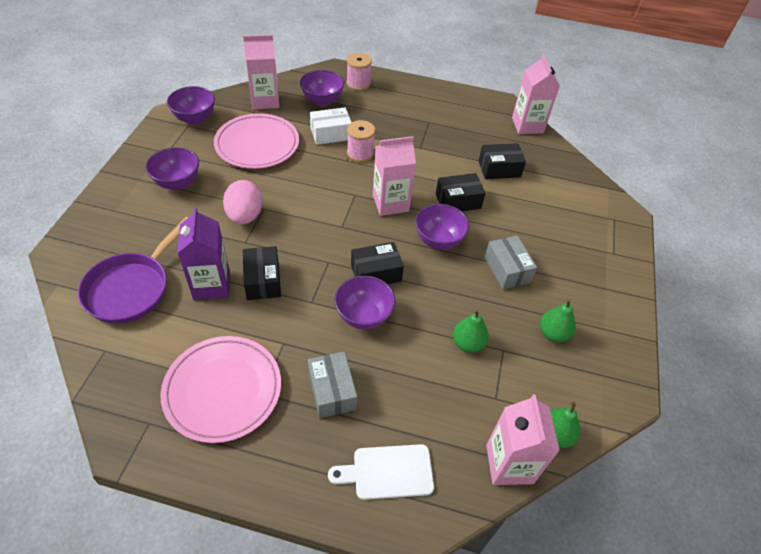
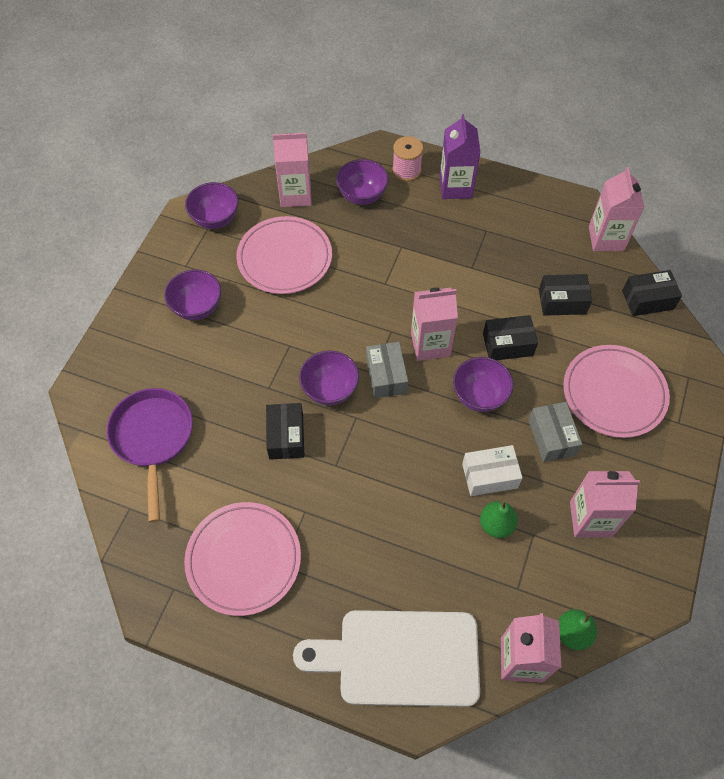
camera: 10 degrees right, 10 degrees up
(132, 288) = (153, 438): purple pan -> purple pan turned 135 degrees clockwise
(211, 285) = (233, 439): purple carton -> purple carton (455, 187)
(245, 216) = (269, 354): pink egg -> none
(331, 134) = (369, 245): white box -> white box (489, 476)
(332, 391) = (351, 568): grey box -> grey box (386, 376)
(360, 153) = (401, 274): pink spool -> none
(364, 316) = (389, 485): purple bowl -> purple bowl (330, 390)
(376, 273) = (406, 434): black box -> black box (647, 300)
(388, 472) = (400, 657): white cutting board -> white cutting board, size x1.83
(553, 333) = (590, 519): green pear -> pink carton
(554, 234) = (614, 393): none -> pink plate

